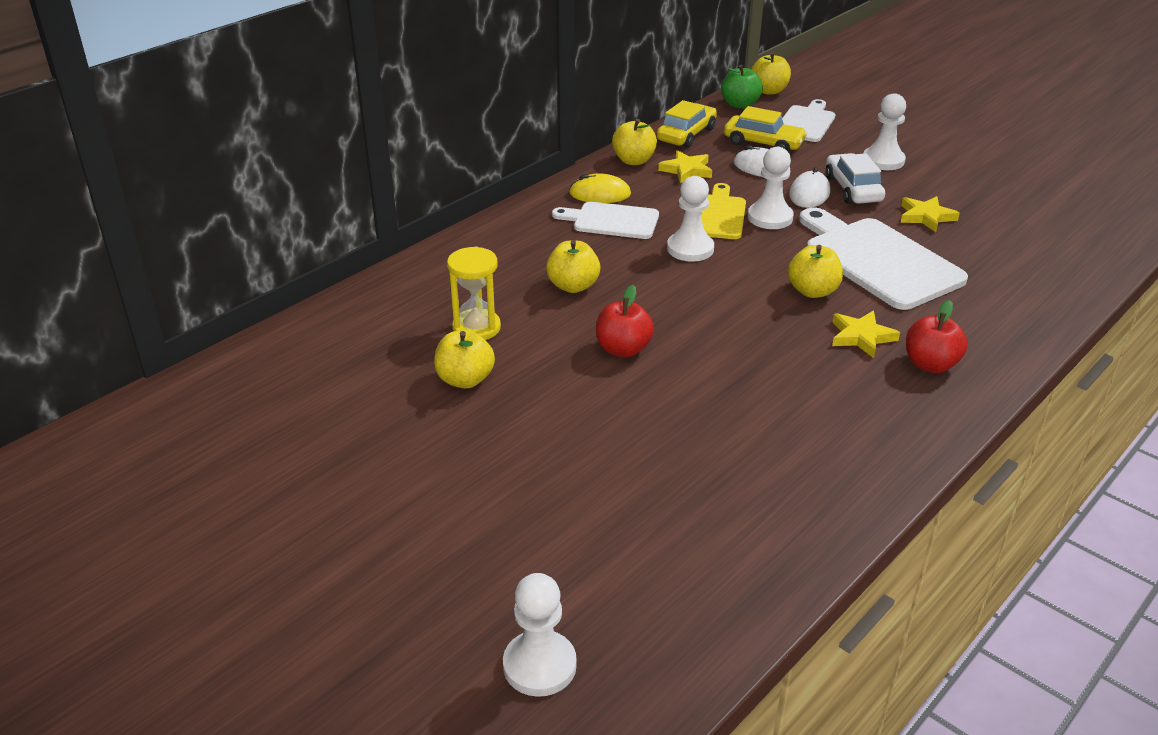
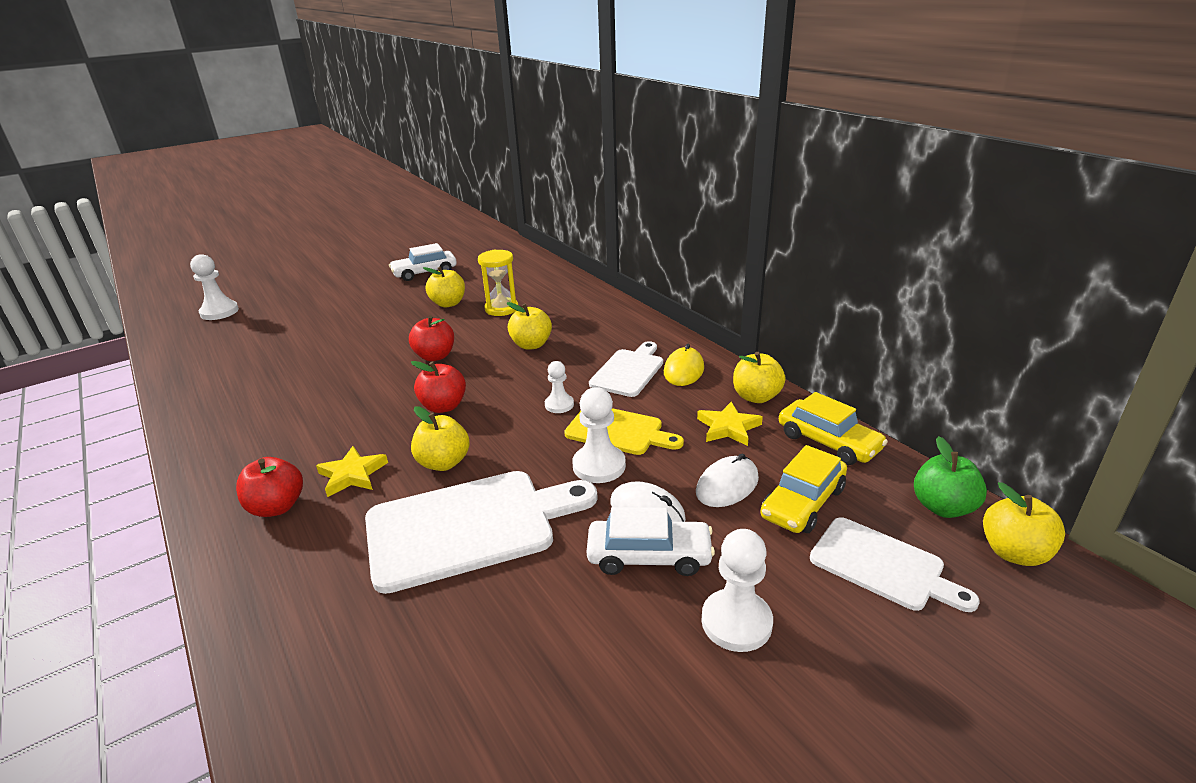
camera: 105 degrees right, 5 degrees down
(339, 440) = (425, 273): none -> white car
(690, 249) = (559, 405): white pawn -> white pawn, size x0.63
(726, 314) = (443, 406): none -> red apple
(926, 217) = (547, 611): yellow star -> none

